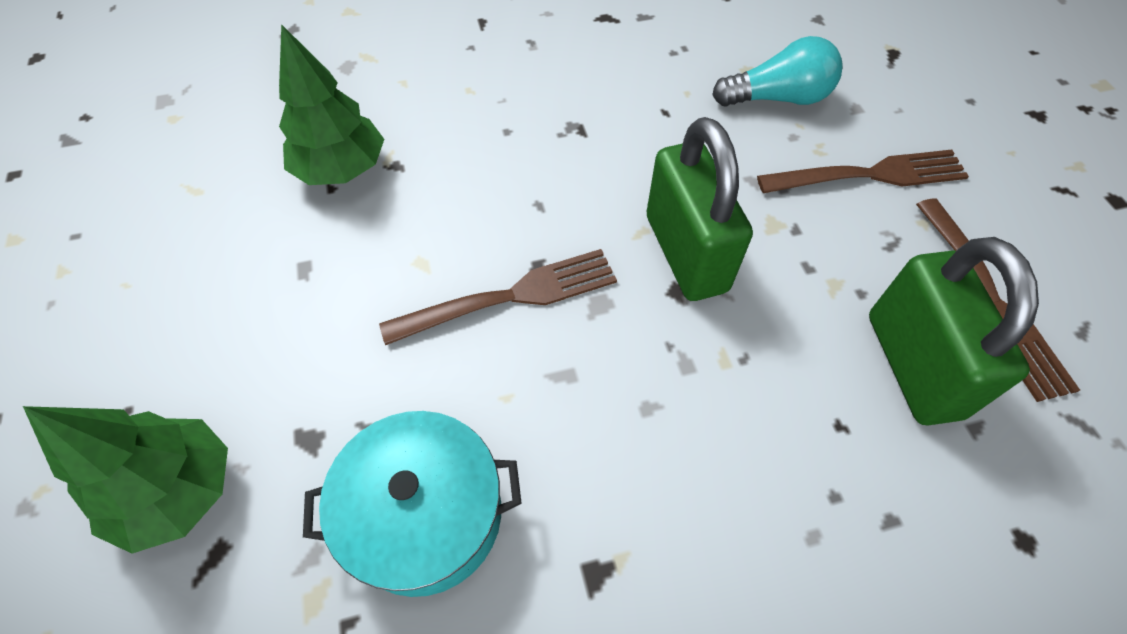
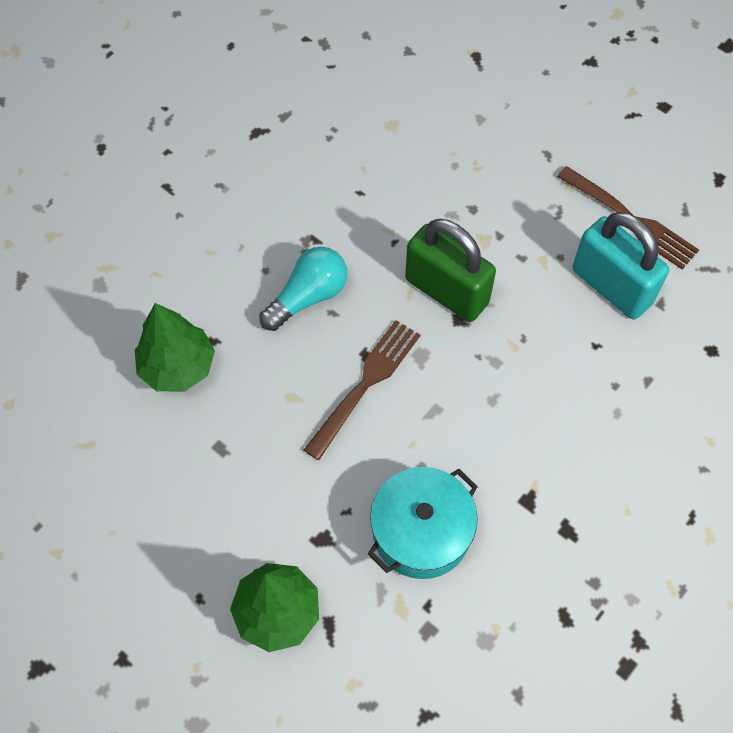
camera: 35 degrees left, 5 degrees up
(777, 98) = (425, 139): turquoise light bulb -> turquoise light bulb (308, 297)
(869, 175) = (518, 169): brown fork -> none
(912, 365) = (611, 286): green padlock -> turquoise padlock

